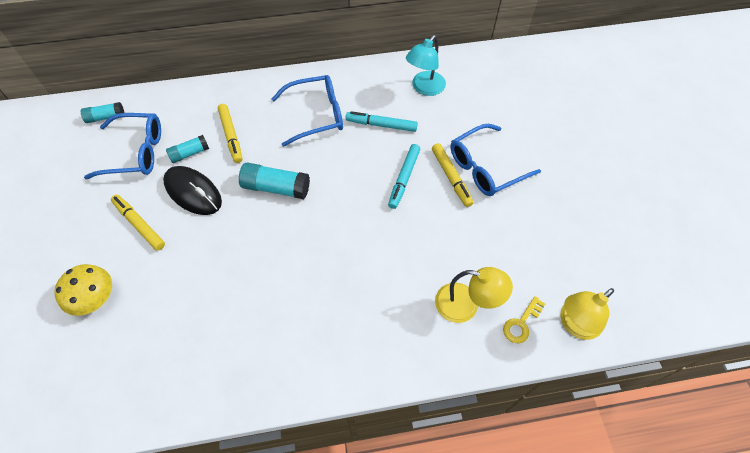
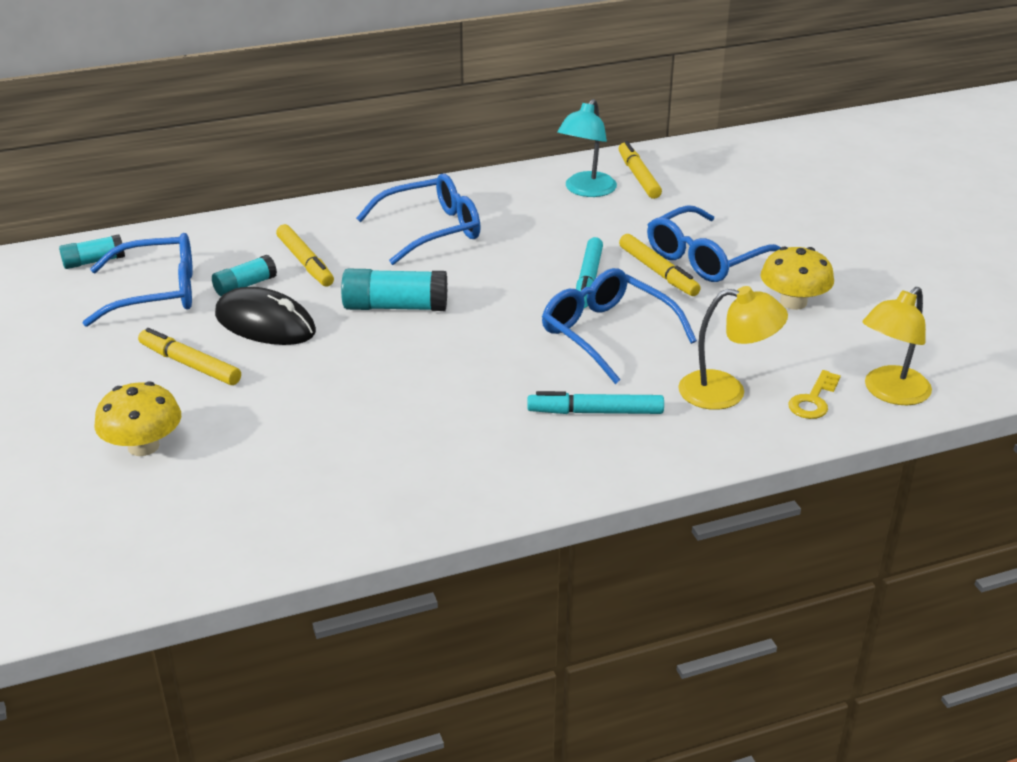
camera: 10 degrees left, 25 degrees down
(381, 125) = (534, 231): turquoise marker -> turquoise marker (595, 412)
(403, 235) = (607, 334): none -> blue glasses
(462, 78) = (638, 176): none -> yellow marker
(533, 221) = (793, 302): none -> yellow mushroom

